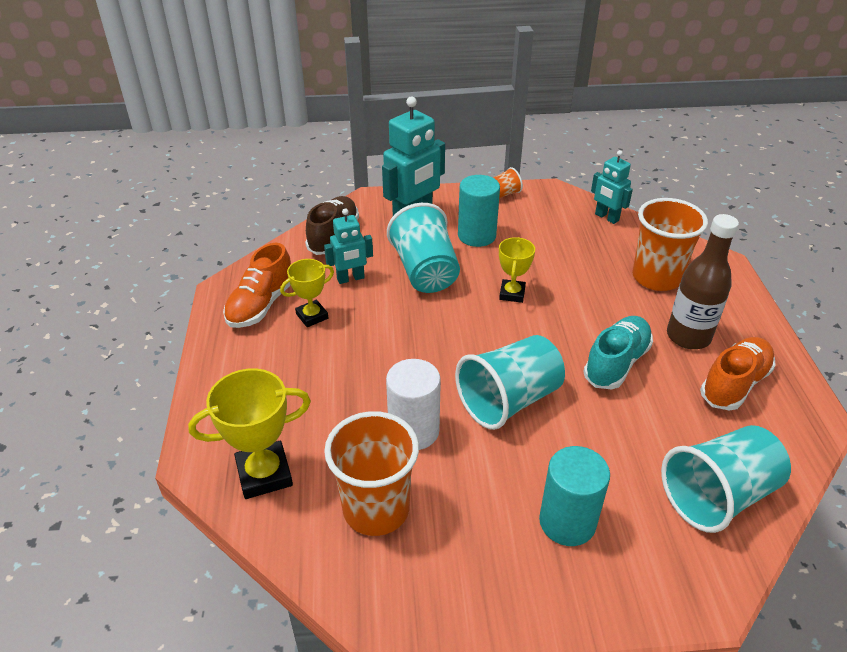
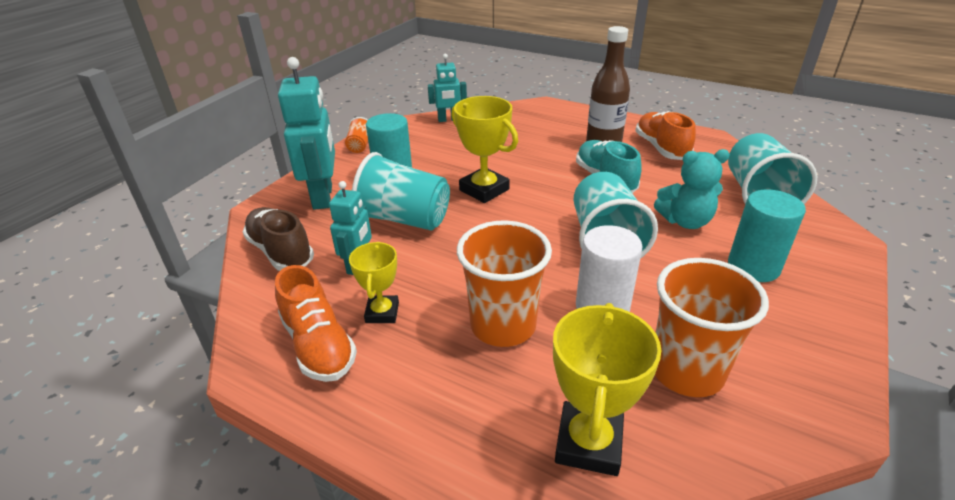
camera: 55 degrees left, 5 degrees down
(512, 294) = (484, 190): yellow trophy -> yellow trophy, size x1.60
(599, 447) = (685, 221): none -> turquoise teddy bear
(656, 277) = (534, 130): orange cup -> orange cup (503, 325)

